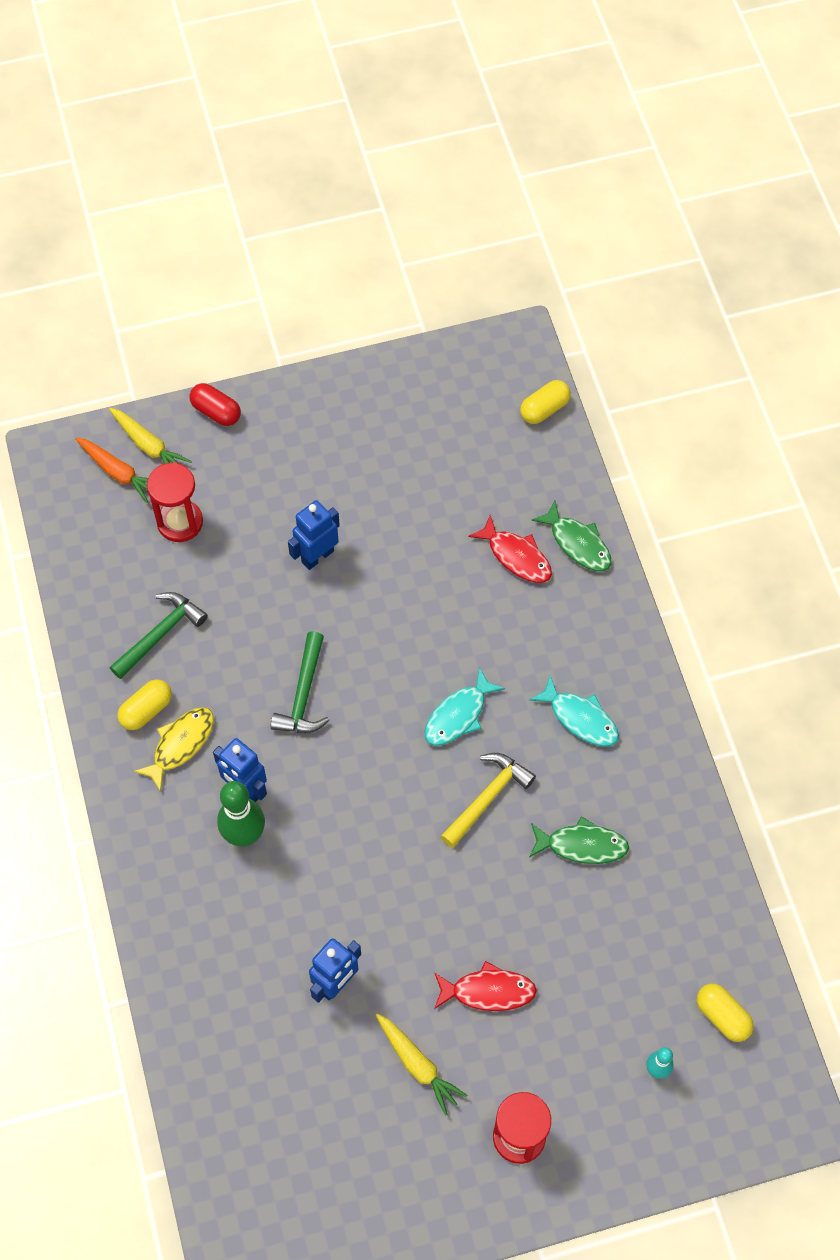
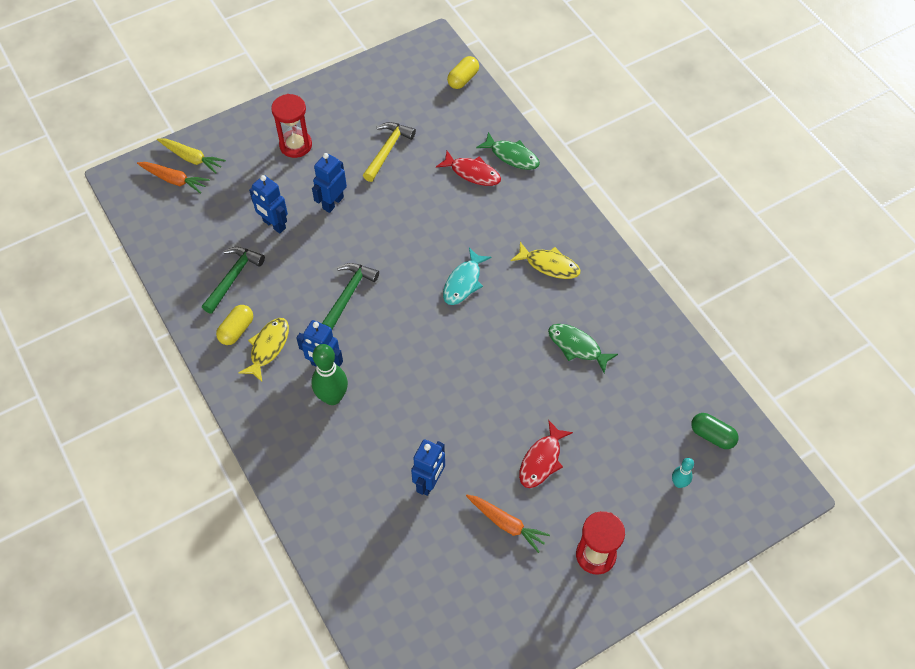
camera: 15 degrees left, 5 degrees down
(180, 522) = (227, 202): red hourglass -> red hourglass (295, 145)
(216, 411) = (234, 127): red capsule -> none
(232, 570) = (274, 225): none -> blue robot
(303, 694) = (349, 294): green hammer -> green hammer turned 150 degrees counterclockwise
(418, 1065) = (506, 524): yellow carrot -> orange carrot
(488, 797) = (501, 331): yellow hammer -> yellow hammer (388, 150)
(488, 991) = (542, 460): red fish -> red fish turned 135 degrees clockwise
(580, 718) = (549, 265): turquoise fish -> yellow fish
(582, 845) = (577, 347): green fish -> green fish turned 135 degrees counterclockwise
(722, 1016) = (712, 435): yellow capsule -> green capsule

